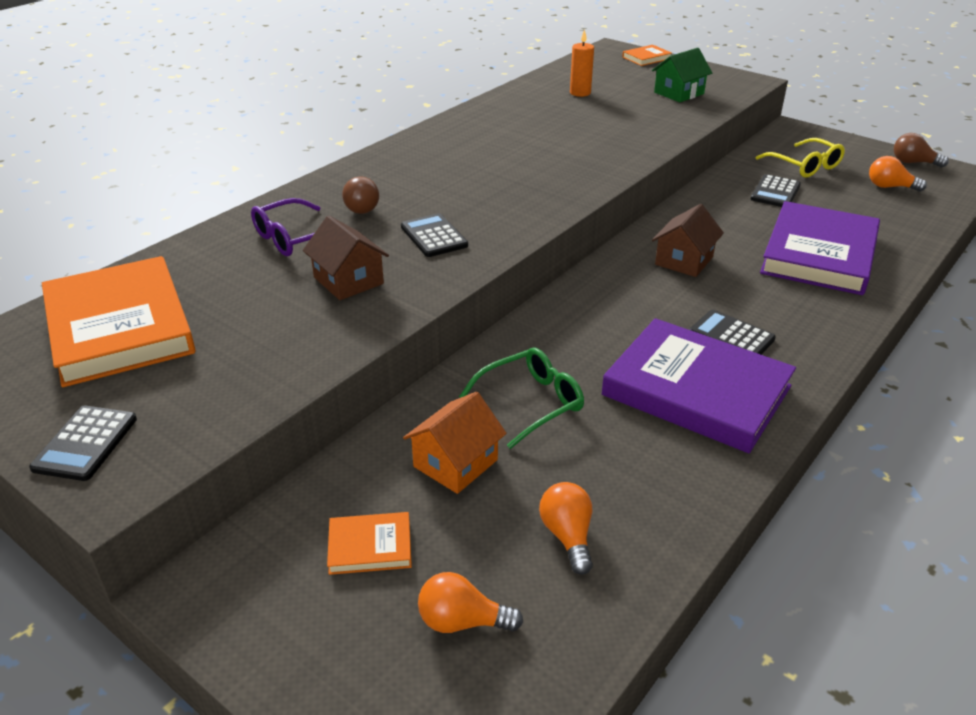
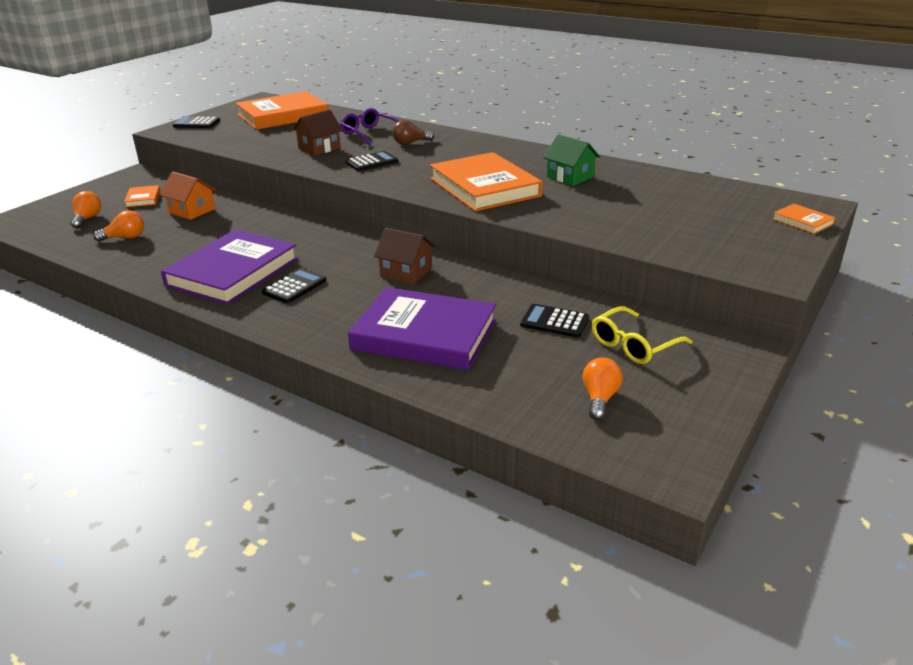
camera: 85 degrees right, 5 degrees down
(530, 403) = (236, 225): green glasses -> none
(548, 169) = (484, 187): none -> orange book
(580, 93) = (663, 194): orange candle -> none
(679, 93) = (698, 236): green house -> green house (570, 177)
(913, 163) = (689, 430): brown light bulb -> none

